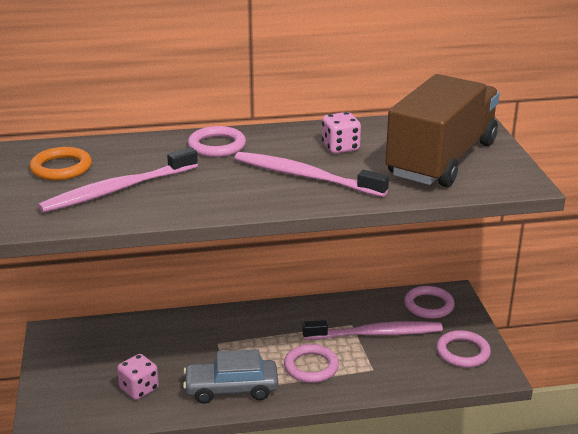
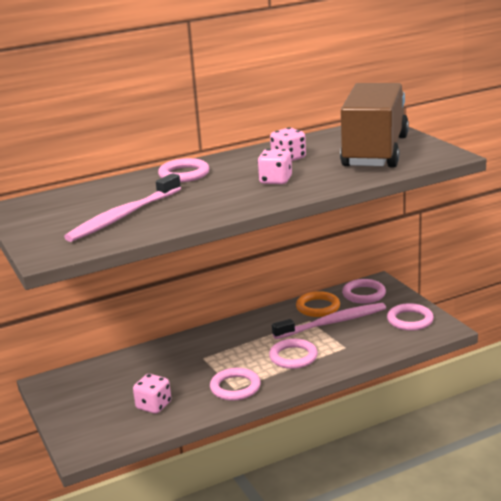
camera: 15 degrees left, 5 degrees down
(61, 168) = (59, 211): orange ring -> orange ring (318, 307)
(231, 389) = (235, 387): grey car -> pink ring
(305, 176) = (275, 180): pink toothbrush -> pink dice

